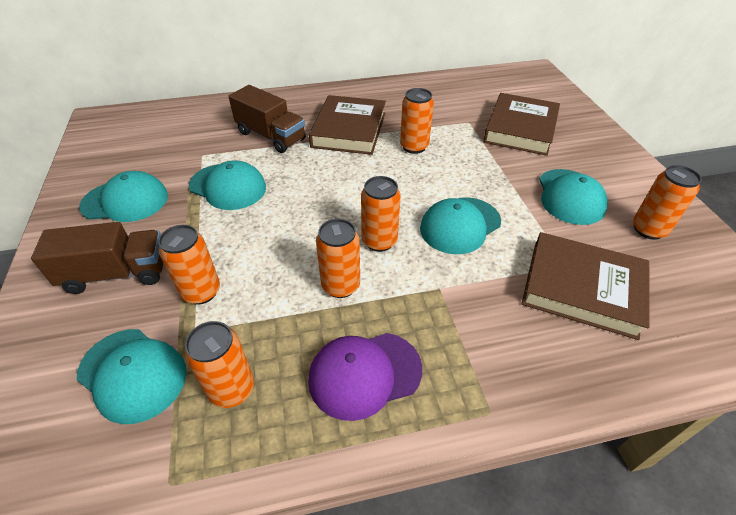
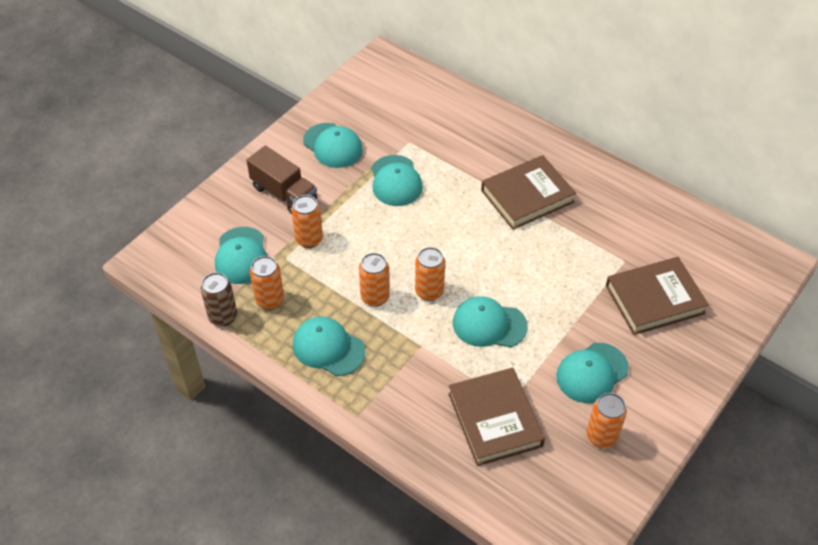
camera: 50 degrees right, 5 degrees up
(191, 468) = (223, 317): none -> brown can
(271, 136) = (469, 160): brown truck -> none
(364, 374) = (328, 348): purple cap -> turquoise cap
(414, 147) = (550, 247): orange can -> none

